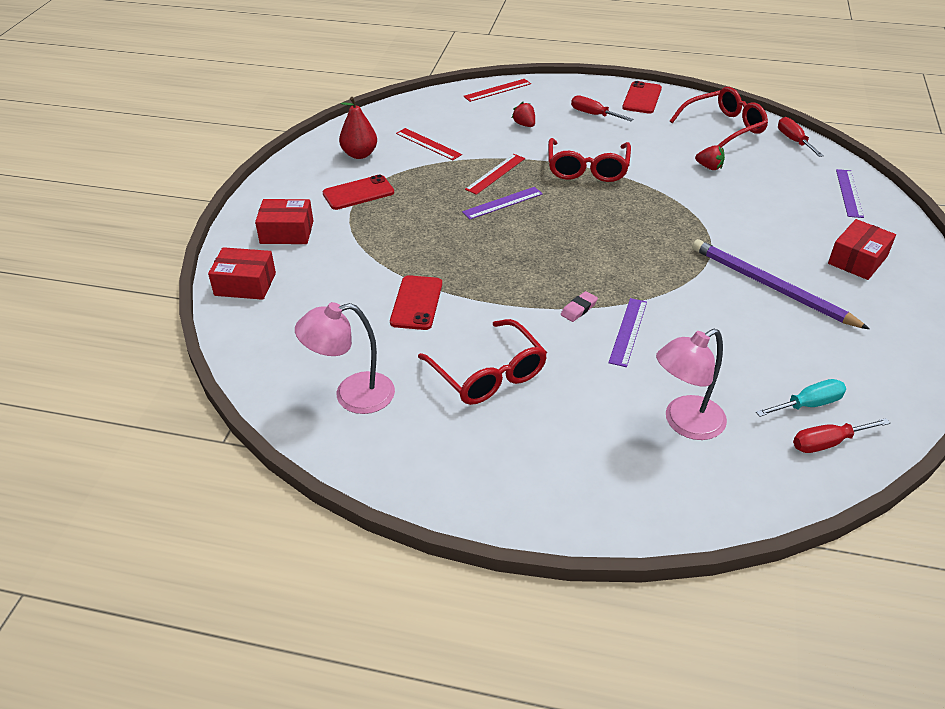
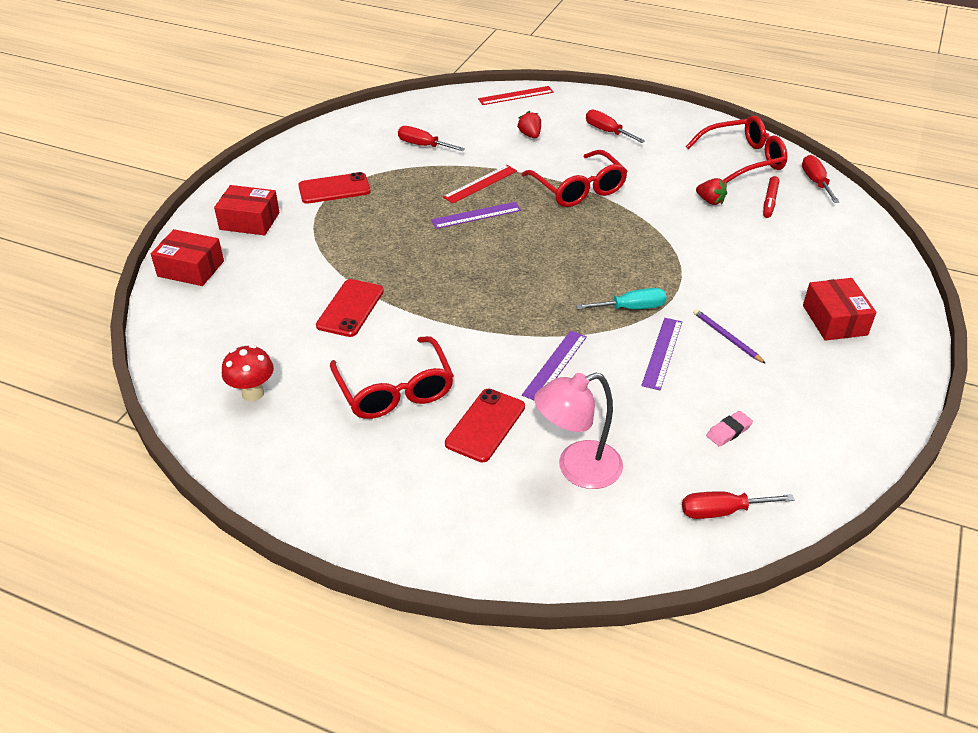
camera: 10 degrees right, 0 degrees up
(352, 395) = (253, 393): pink lamp -> red mushroom
(359, 154) = (350, 149): red pear -> none
(428, 144) = (423, 145): red ruler -> red screwdriver
(578, 309) = (512, 335): pink eraser -> pink eraser (728, 431)
(587, 169) = (578, 189): red glasses -> red glasses turned 45 degrees counterclockwise
(642, 98) = (666, 119): red phone -> red phone (485, 425)
(761, 162) = (769, 201): none -> red marker
(771, 286) = (726, 337): purple pencil -> purple pencil, size x0.46
(808, 404) = (717, 468): turquoise screwdriver -> turquoise screwdriver (631, 308)
(849, 193) = (855, 246): purple ruler -> purple ruler (662, 353)
(857, 260) = (834, 320): red box -> red box turned 60 degrees counterclockwise

